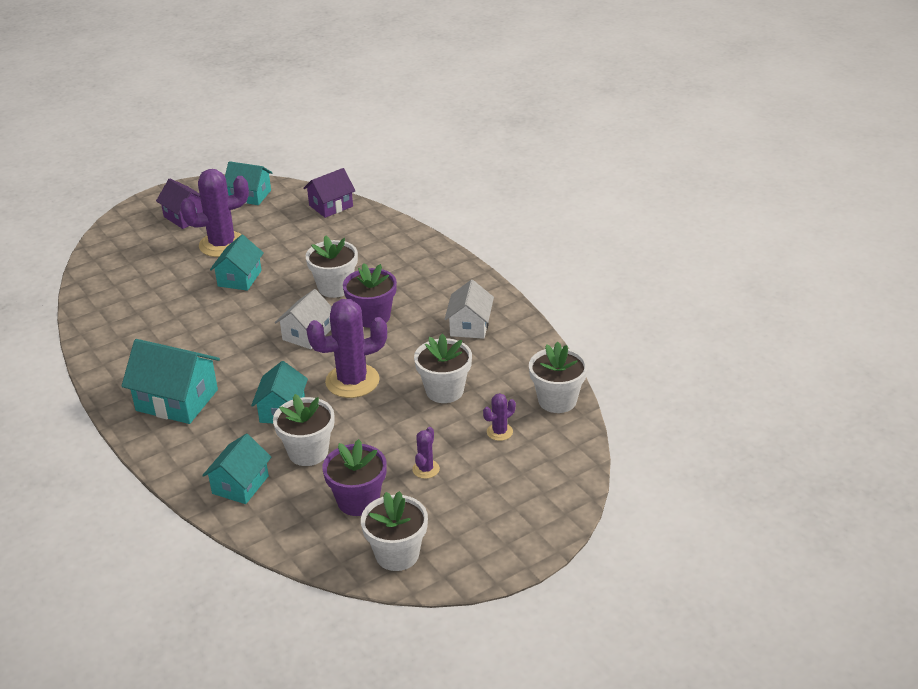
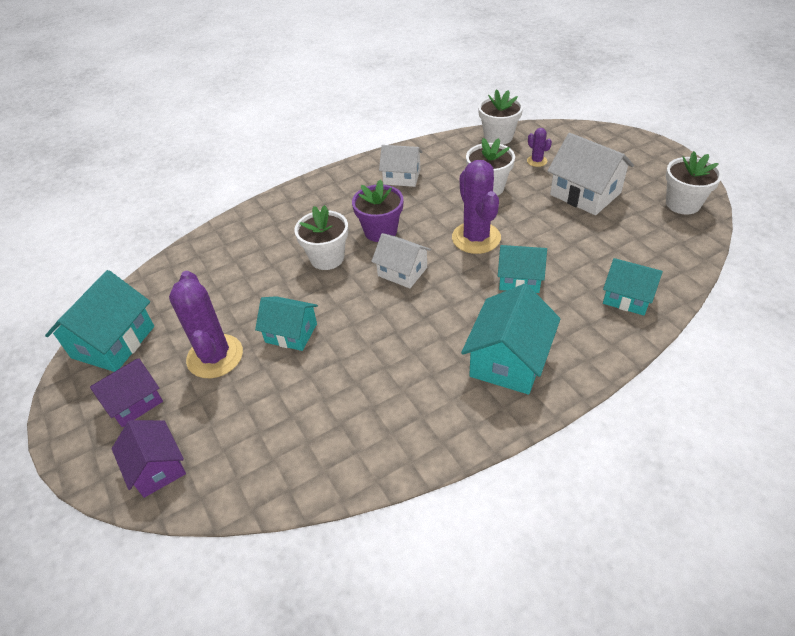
camera: 85 degrees left, 10 degrees up
(250, 195) = (113, 342): turquoise house -> turquoise house, size x1.53
(308, 452) = (576, 258): white flower pot -> none
(331, 206) = (171, 271): purple house -> purple house (157, 468)
(358, 501) = (630, 226): purple flower pot -> none
(426, 469) = (585, 194): purple cactus -> white house

